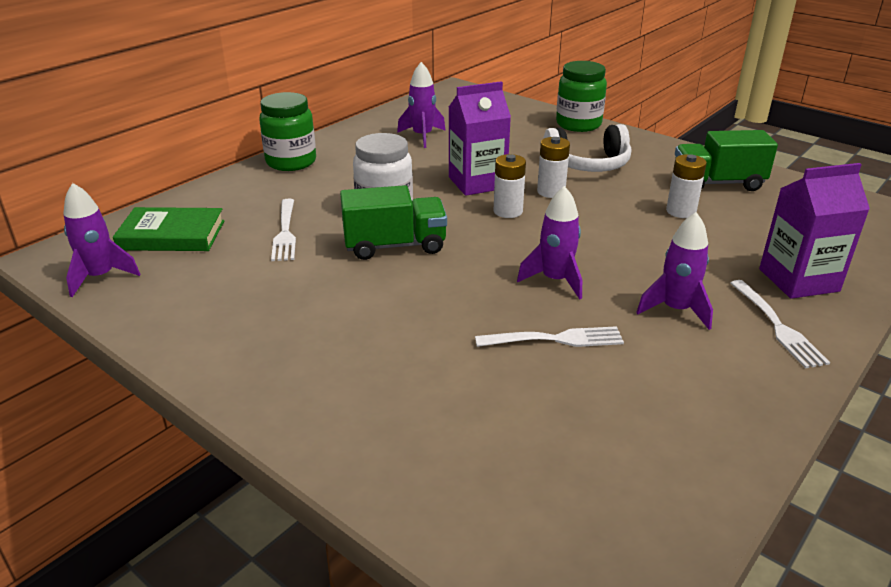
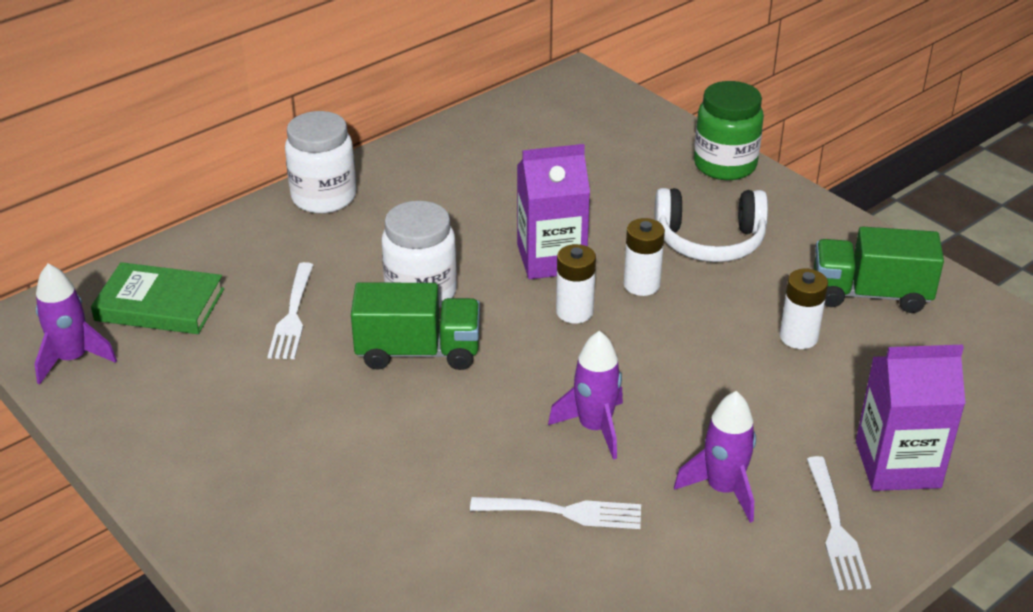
camera: 10 degrees right, 5 degrees up
(291, 162) = (324, 197): green jar -> white jar
(422, 136) = (504, 167): purple rocket -> none

